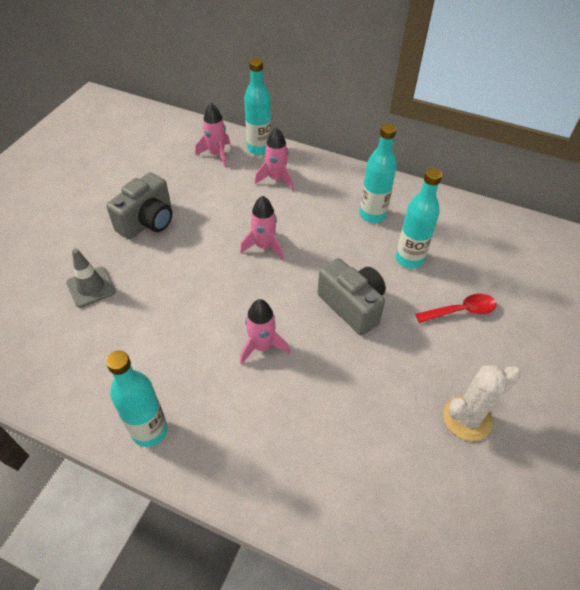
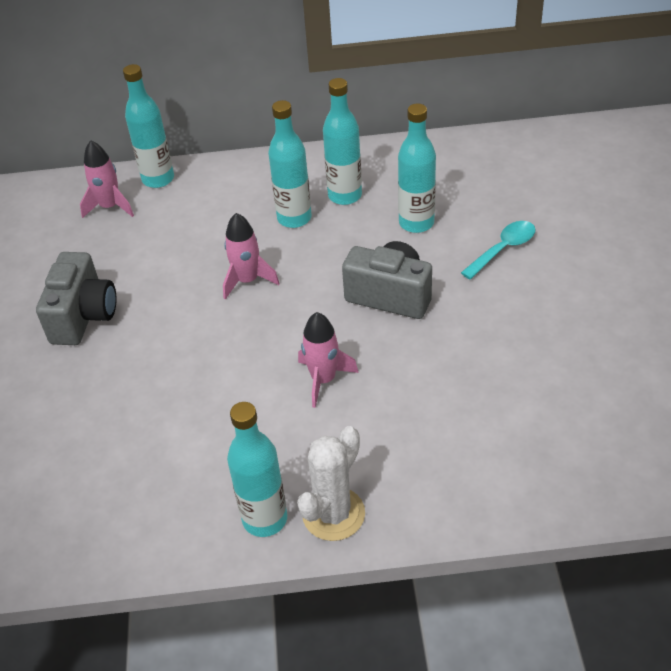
camera: 25 degrees left, 5 degrees down
(91, 287) = (72, 416): grey traffic cone -> none
(276, 179) = (205, 204): pink rocket -> none
(326, 216) = (294, 218): none -> turquoise bottle
(461, 311) = (503, 249): red spoon -> turquoise spoon
(467, 418) = (576, 343): white cactus -> white cactus (333, 514)

